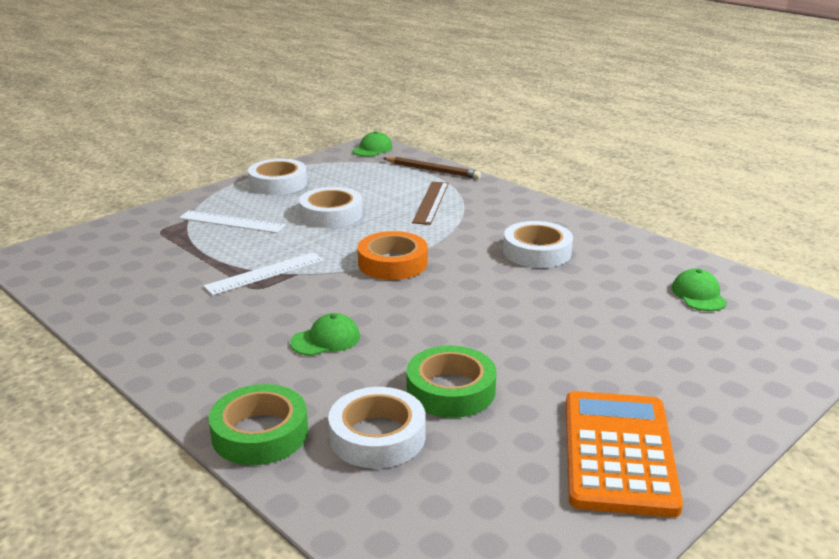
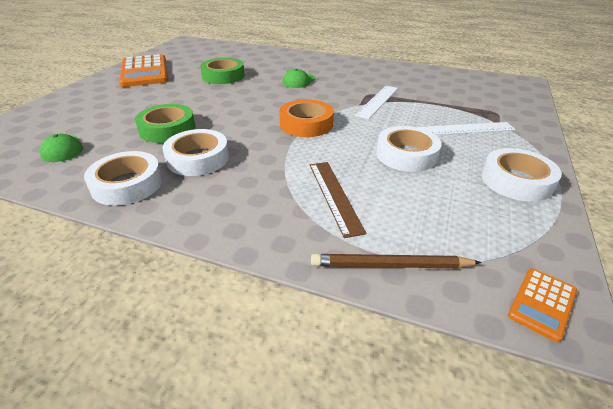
camera: 155 degrees right, 10 degrees up
(260, 433) = (289, 55): green tape -> green tape (167, 129)
(372, 149) = (542, 303): green cap -> orange calculator
(377, 436) = (244, 61): white tape -> white tape (127, 184)

